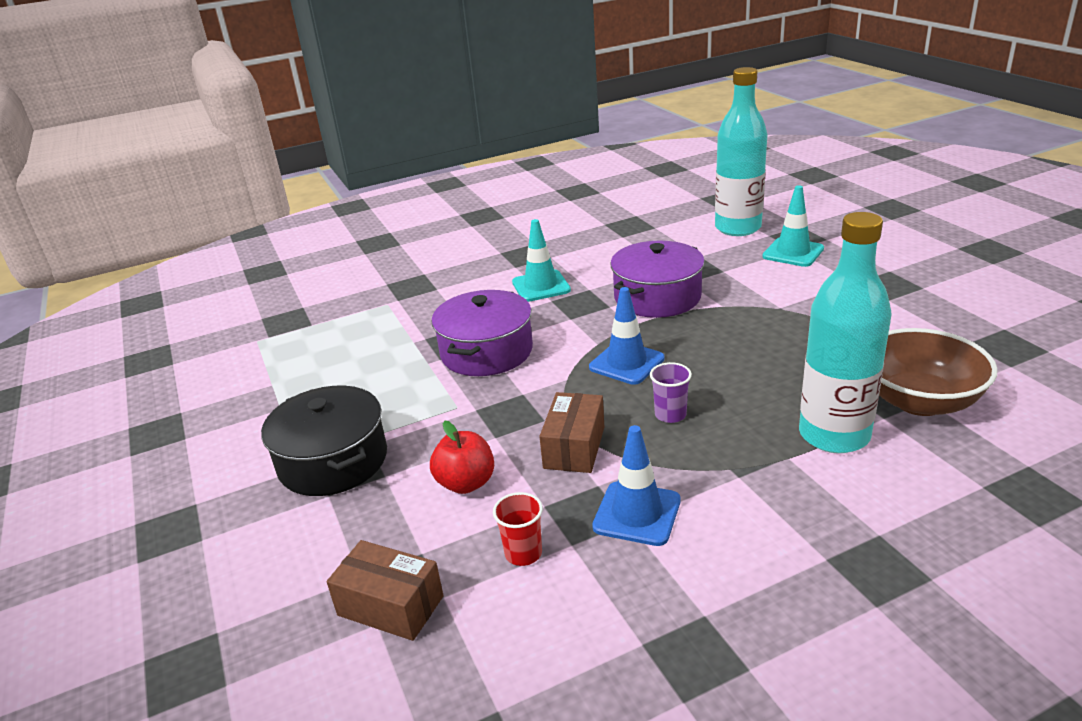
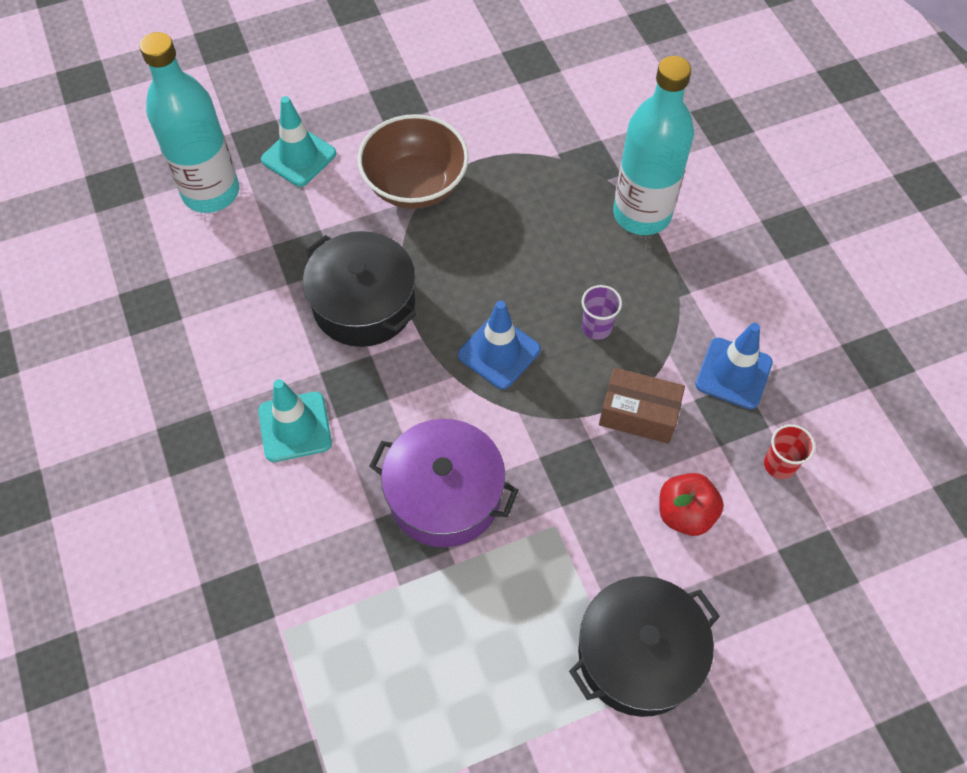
camera: 90 degrees left, 30 degrees up
(390, 606) = (840, 572): brown box -> none
(657, 297) = (364, 304): purple pot -> black pot
(919, 401) = (602, 144): brown bowl -> brown bowl (415, 185)

